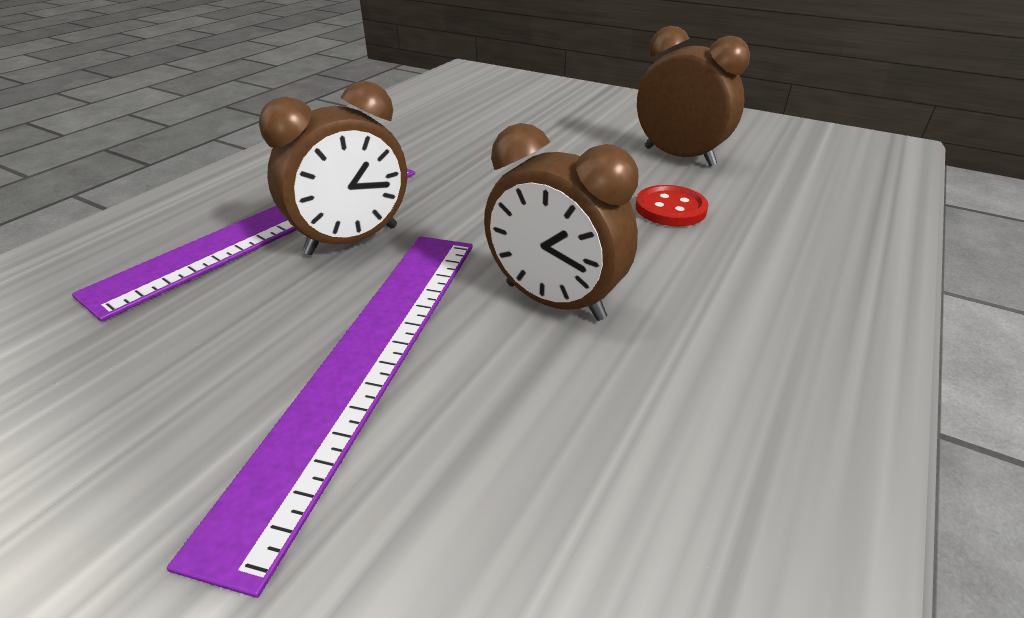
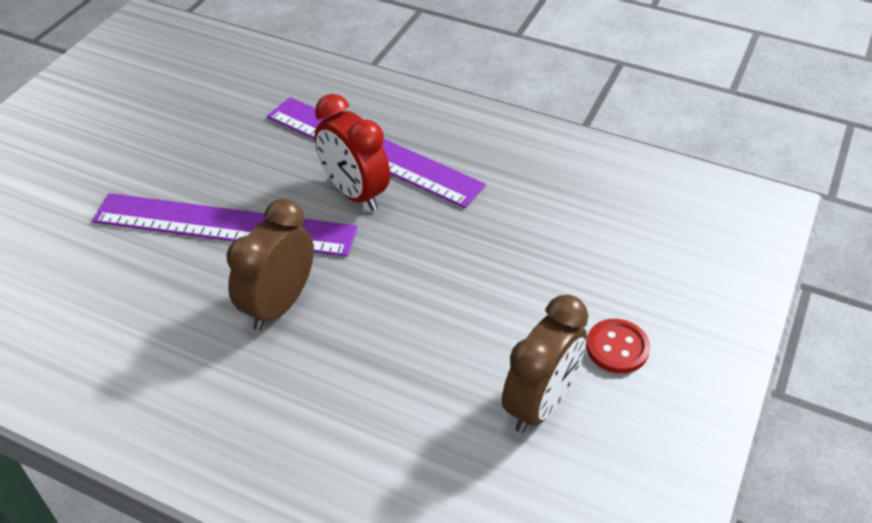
camera: 85 degrees right, 10 degrees up
(352, 240) = (354, 193): brown clock -> red clock
(670, 208) = (419, 384): red button -> red button (617, 348)

